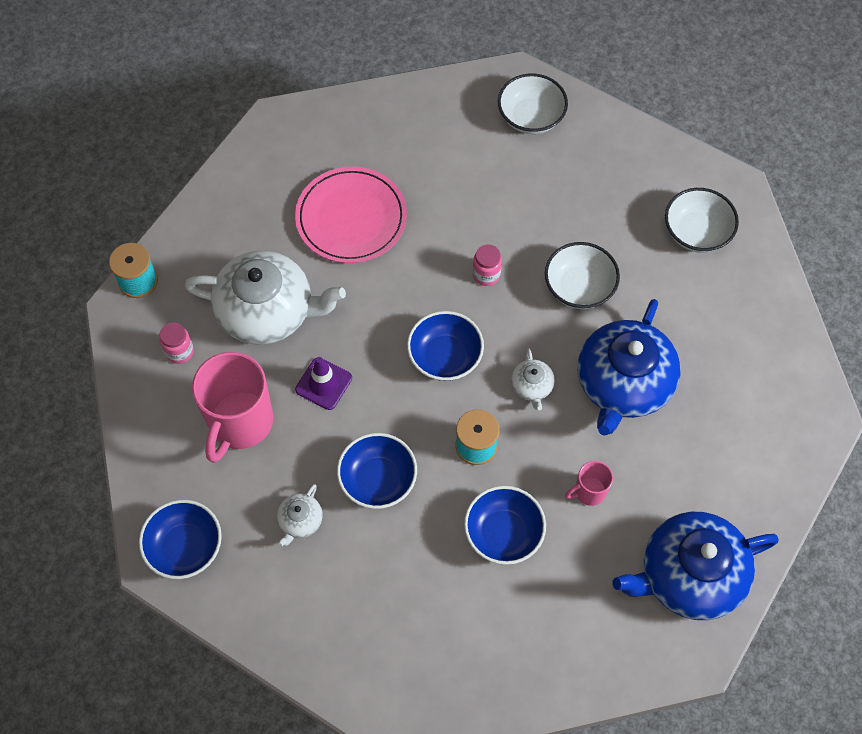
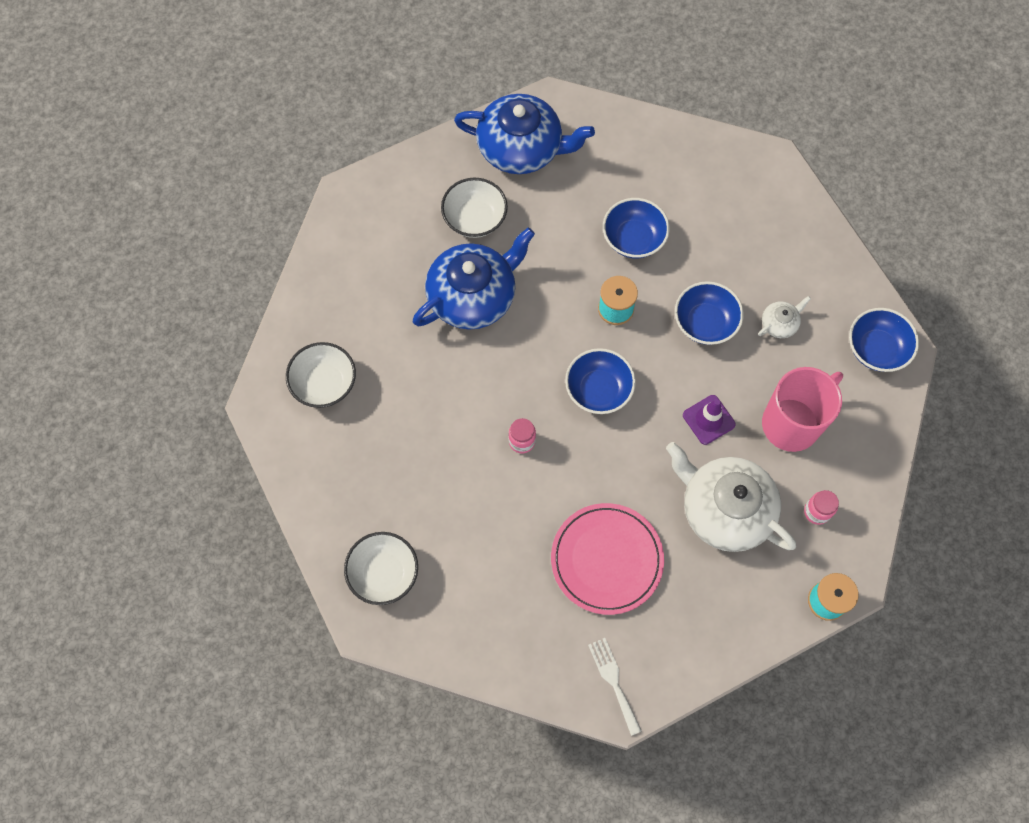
camera: 150 degrees left, 5 degrees up
(293, 134) = (614, 681): none -> white fork
(532, 386) = (544, 330): white teapot -> none
(579, 287) = (453, 389): white bowl -> white bowl (475, 218)
(589, 492) = (553, 234): pink mug -> none

